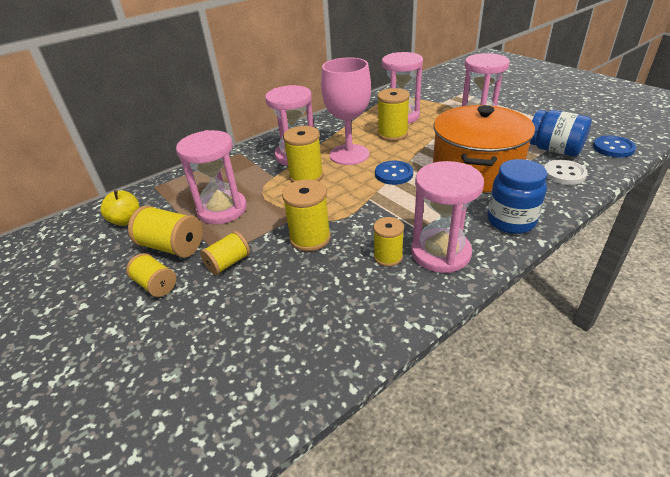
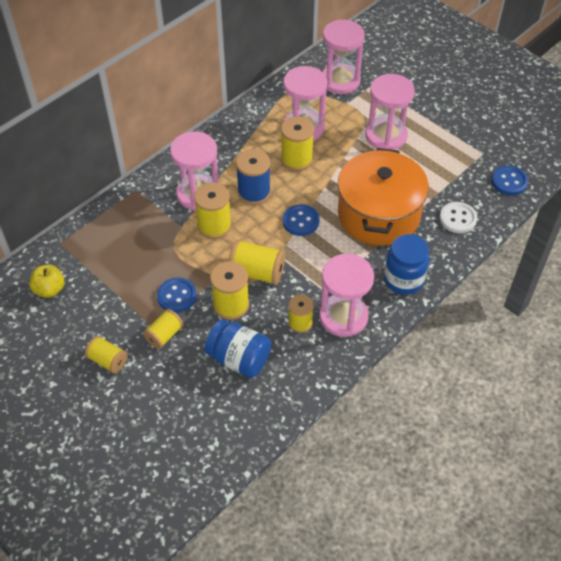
camera: 10 degrees left, 15 degrees up
(172, 246) = (107, 319): yellow spool -> yellow spool (257, 272)
(222, 209) = (141, 273): pink hourglass -> pink hourglass (340, 81)
(253, 229) = (177, 296): none -> blue button
(349, 154) = (254, 192): pink goblet -> blue spool
(554, 150) = (454, 184): blue jar -> blue jar (239, 359)

